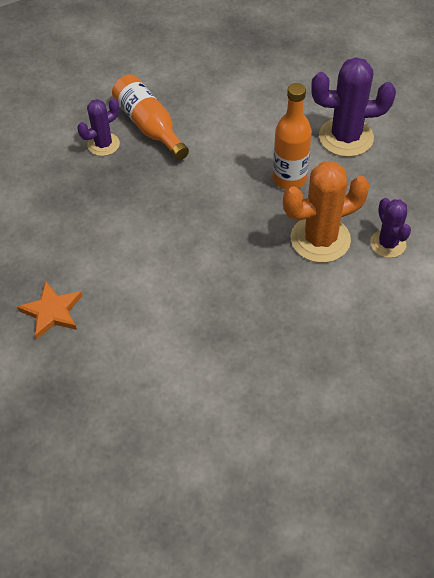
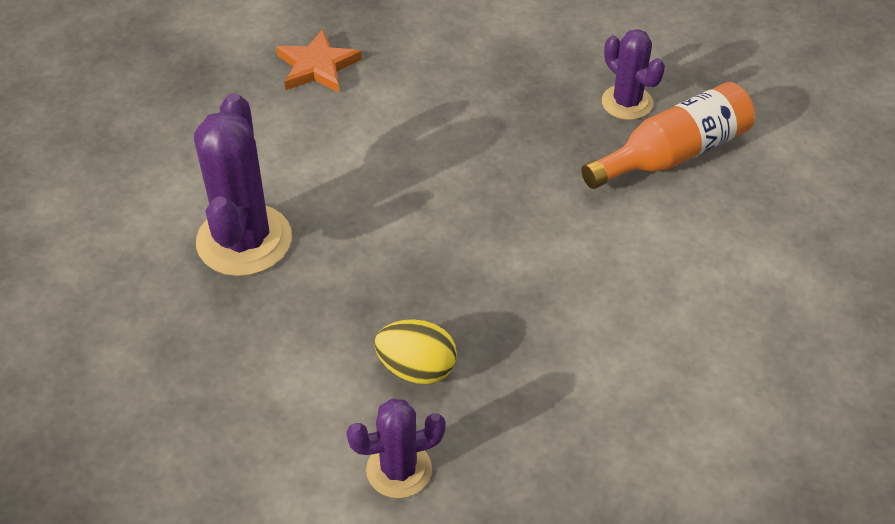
camera: 90 degrees right, 5 degrees down
(289, 179) = (555, 335): orange bottle -> none
(320, 239) = (417, 369): orange cactus -> yellow egg
(346, 137) = (667, 432): purple cactus -> purple cactus (244, 240)

